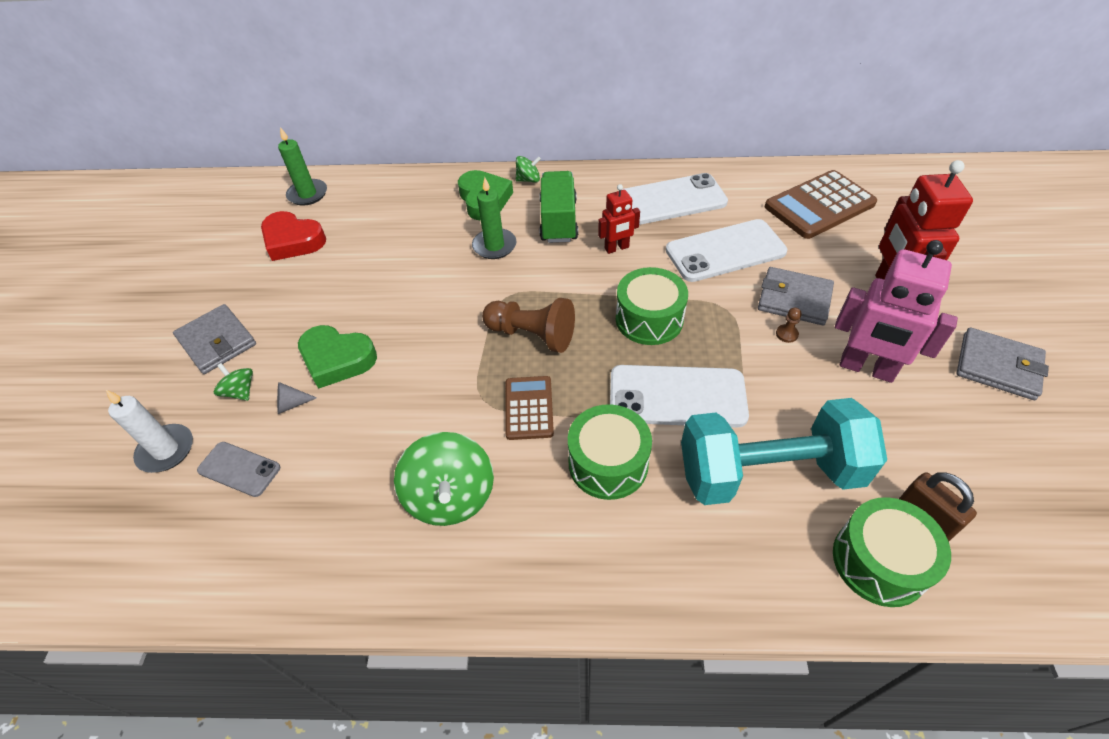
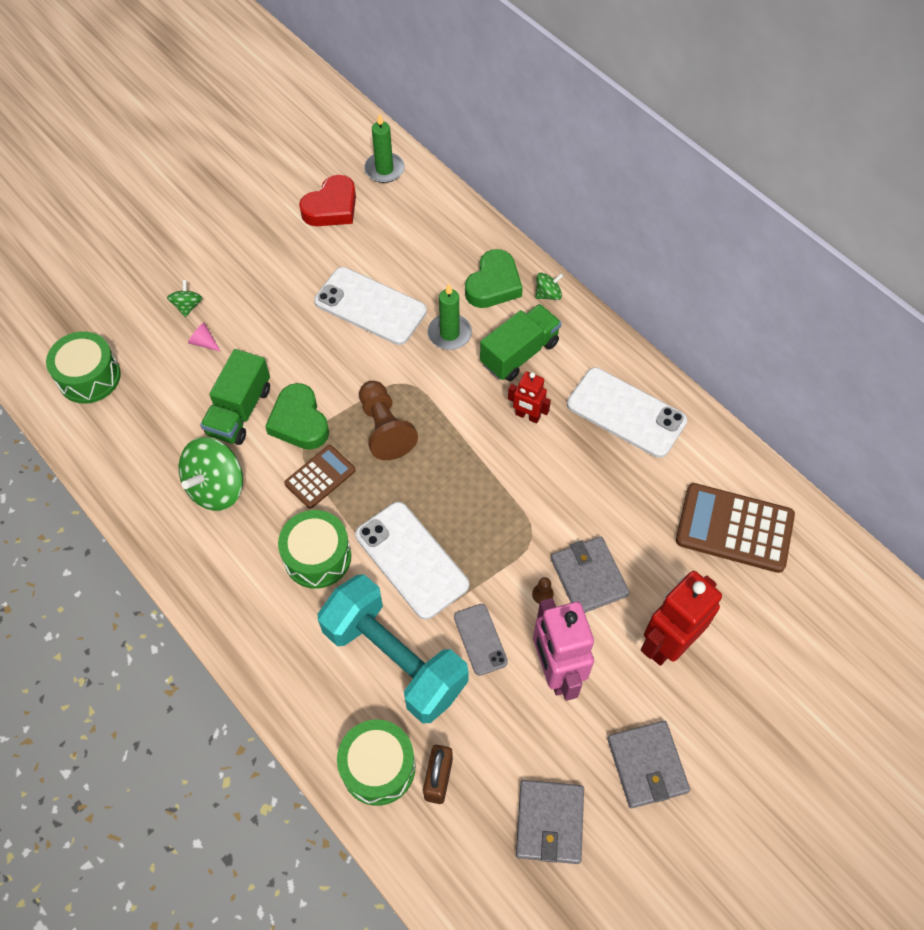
camera: 45 degrees right, 10 degrees up
(166, 450) = (118, 311): white candle -> none
(217, 342) = (210, 254): grey wallet -> grey wallet (549, 822)
(239, 469) = (139, 360): grey phone -> grey phone (480, 639)
(292, 404) = (204, 342): grey cone -> pink cone
(293, 241) = (331, 207): red heart -> red heart turned 120 degrees counterclockwise
(337, 359) = (258, 334): green heart -> green heart (299, 422)
(394, 423) = (240, 411): none -> green truck
(528, 180) = (548, 294): green spinning top -> green spinning top turned 60 degrees counterclockwise
(649, 319) = (471, 491): green drum -> green drum (89, 377)
(725, 251) = (599, 493): white phone -> white phone (370, 306)

